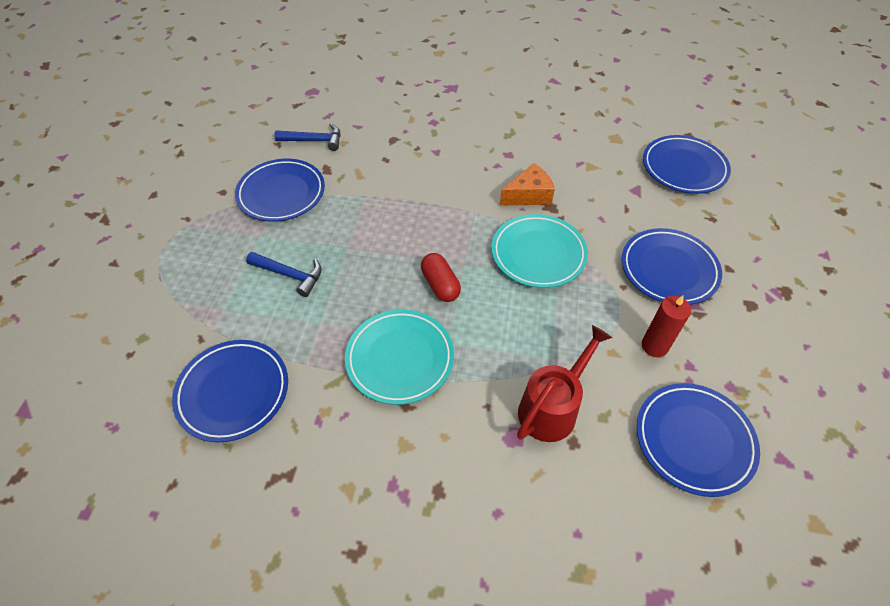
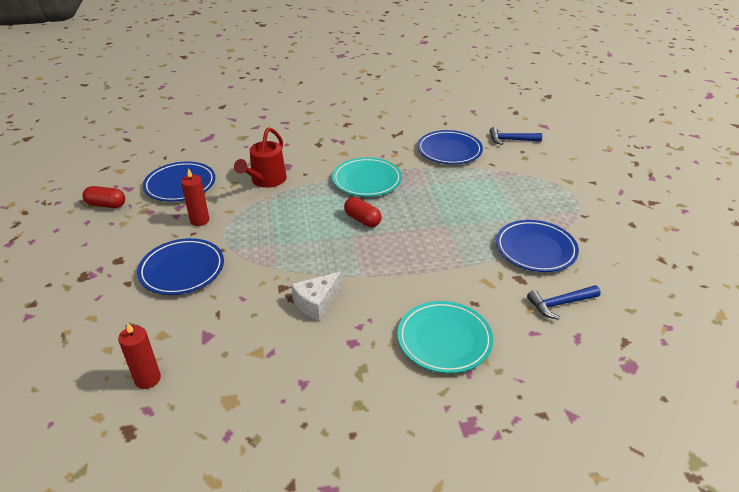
camera: 160 degrees right, 15 degrees down
(290, 275) = (472, 202): blue hammer -> blue hammer (511, 140)
(529, 195) = (316, 303): orange cheese -> white cheese
(538, 254) = (294, 256): turquoise plate -> turquoise plate (444, 340)
(684, 168) = (148, 379): blue plate -> red candle
(806, 424) = (106, 205): none -> red capsule

